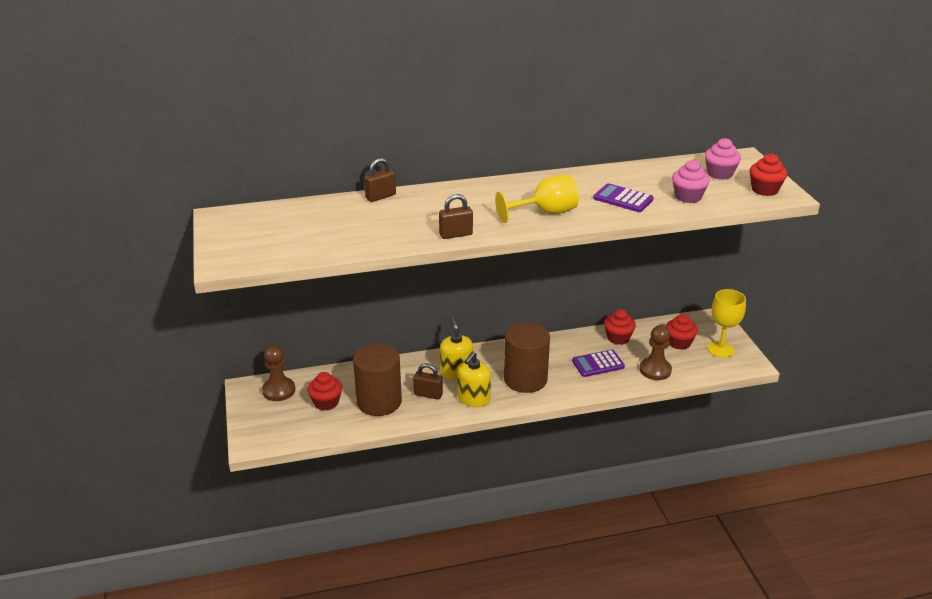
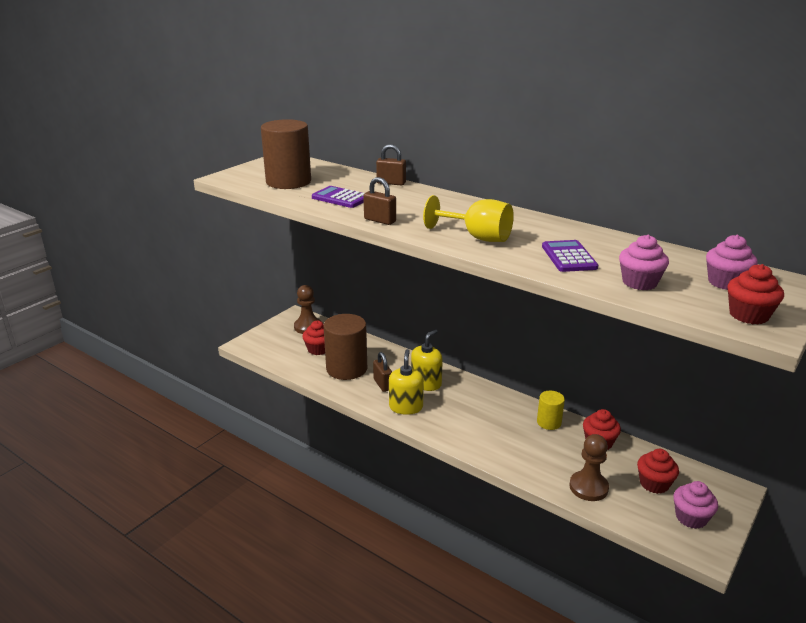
camera: 50 degrees right, 5 degrees down
(473, 399) = (406, 407): yellow soap dispenser -> yellow soap dispenser turned 105 degrees clockwise
(525, 379) = (465, 420): brown cylinder -> brown cylinder (288, 182)
(573, 344) = (549, 422): none -> yellow cylinder
(598, 364) = (544, 448): purple calculator -> purple calculator (341, 198)
(720, 349) = (691, 518): yellow goblet -> pink cupcake

